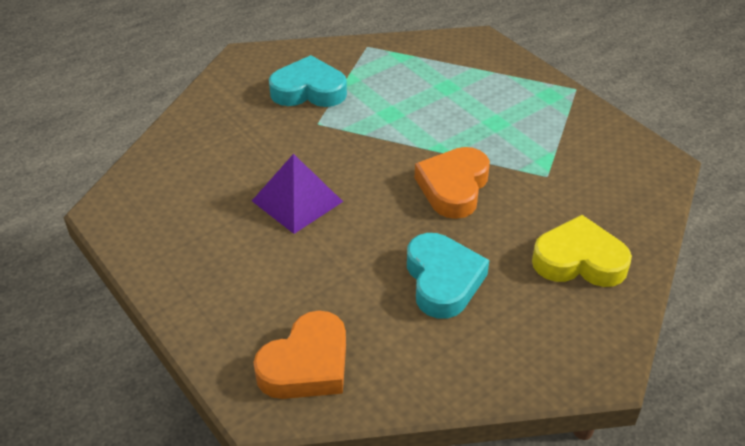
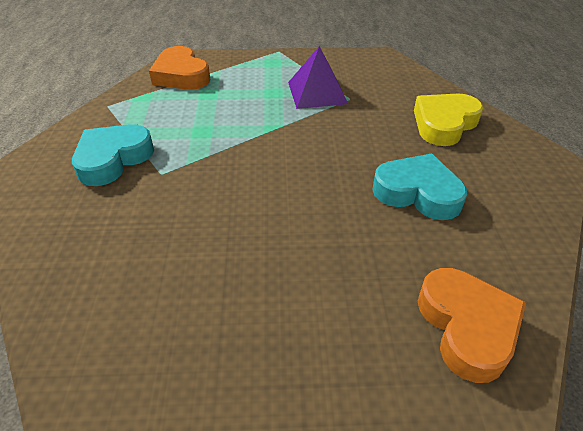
camera: 55 degrees left, 0 degrees up
(297, 201) = (246, 232): purple pyramid -> purple pyramid (317, 92)
(453, 187) = (320, 141): orange heart -> orange heart (181, 75)

